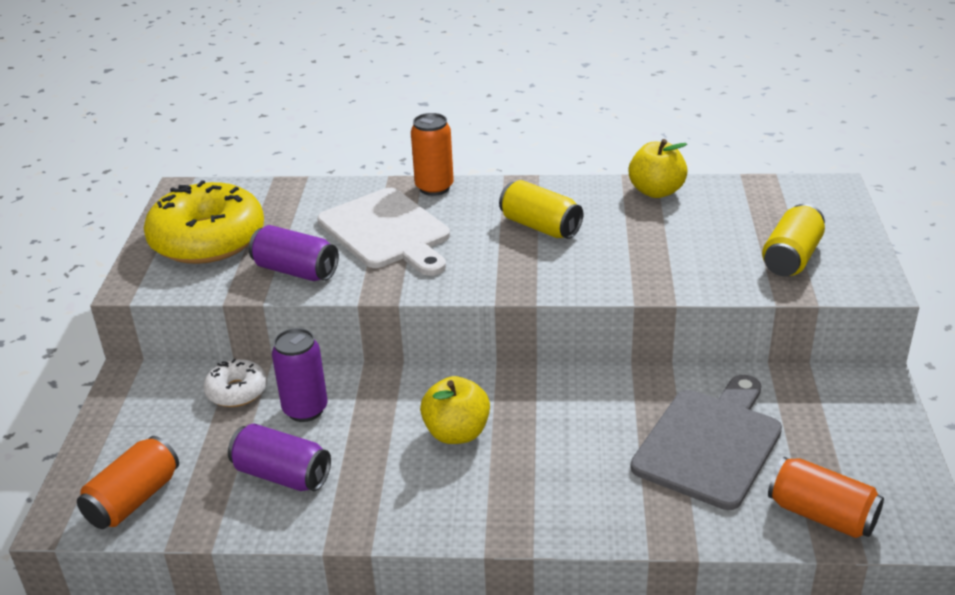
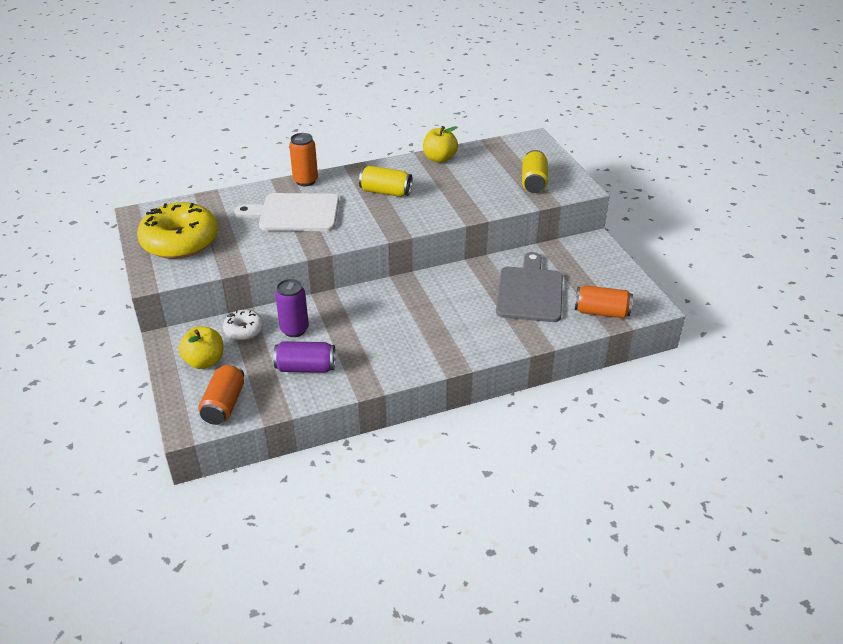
camera: 25 degrees left, 5 degrees up
(296, 271) = (254, 248): purple can -> none
(387, 231) = (295, 213): white cutting board -> white cutting board turned 150 degrees clockwise
(456, 433) = (392, 320): yellow apple -> yellow apple (204, 361)

